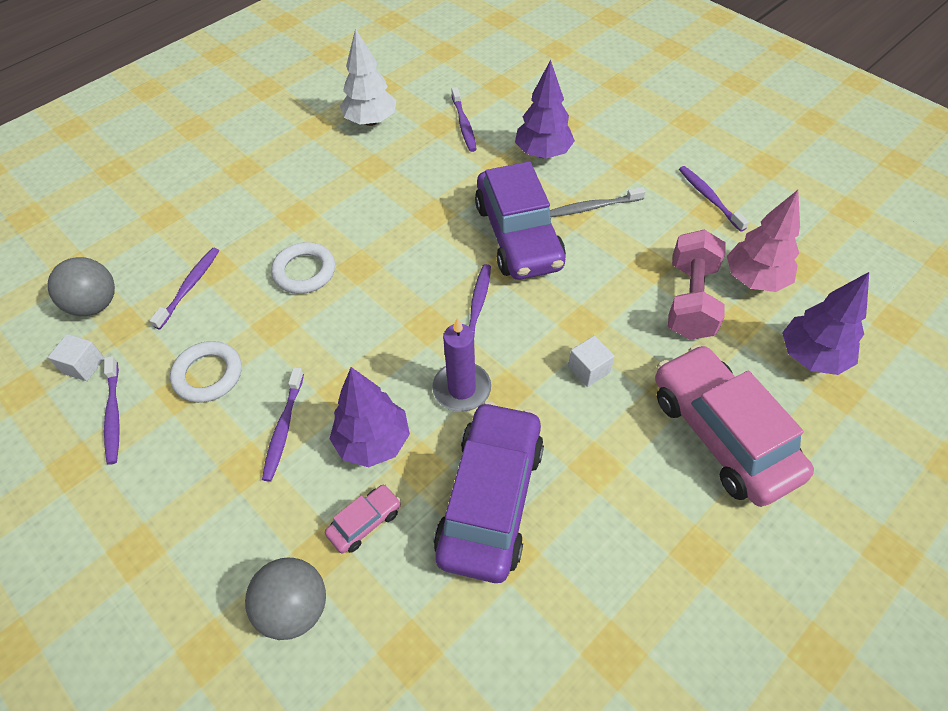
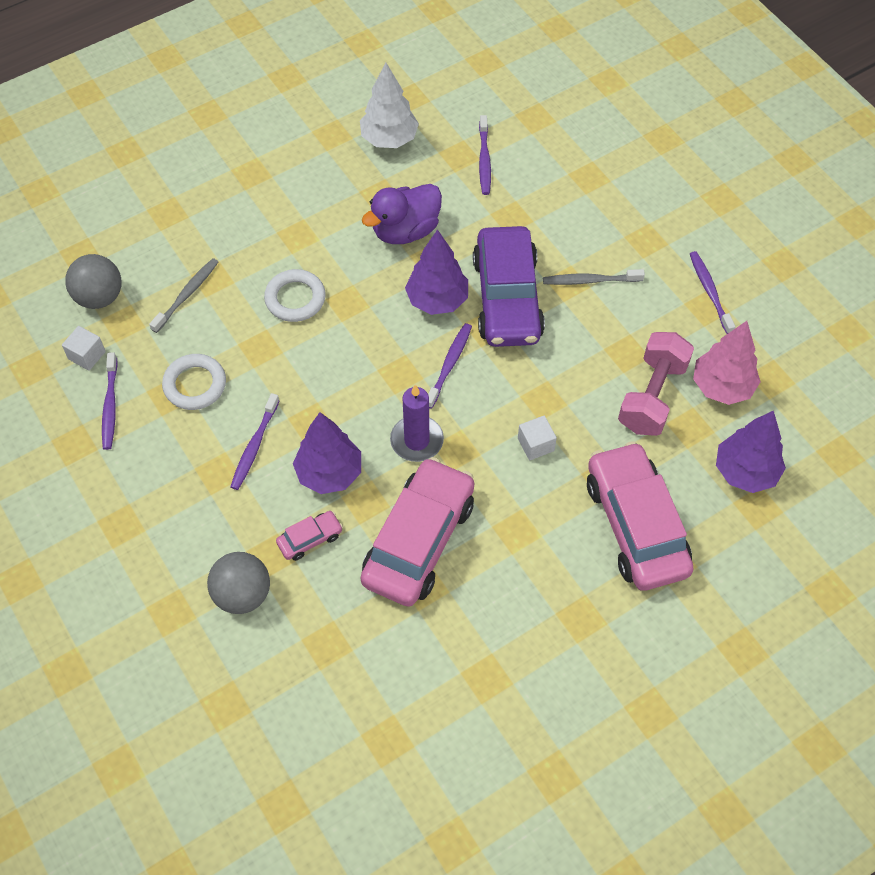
camera: 10 degrees right, 5 degrees up
(189, 287) = (186, 295): purple toothbrush -> grey toothbrush
(403, 193) = (405, 230): none -> purple duck
(490, 499) = (418, 540): purple car -> pink car
(543, 153) = (557, 210): purple tree -> purple tree (437, 300)

